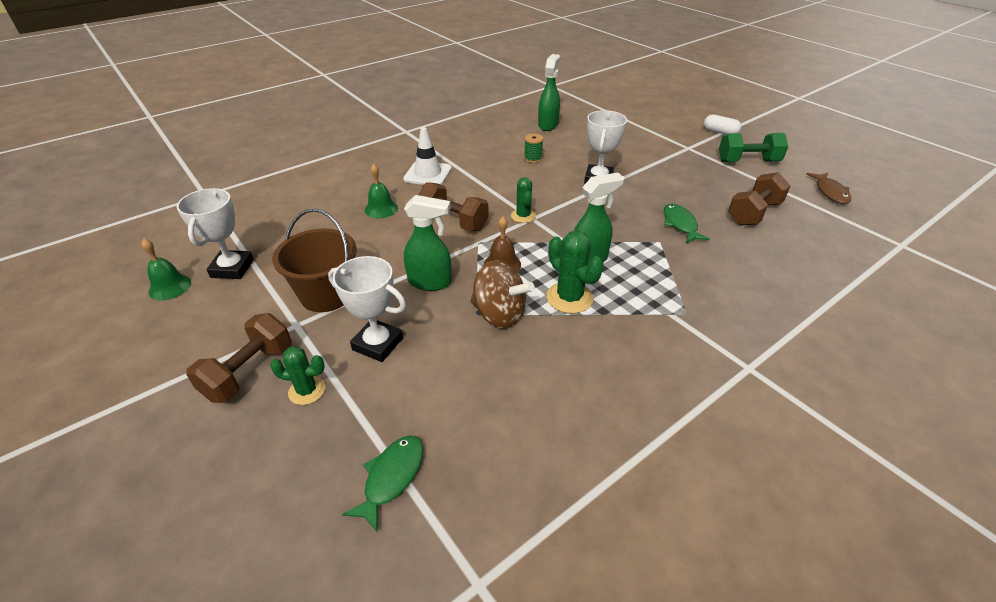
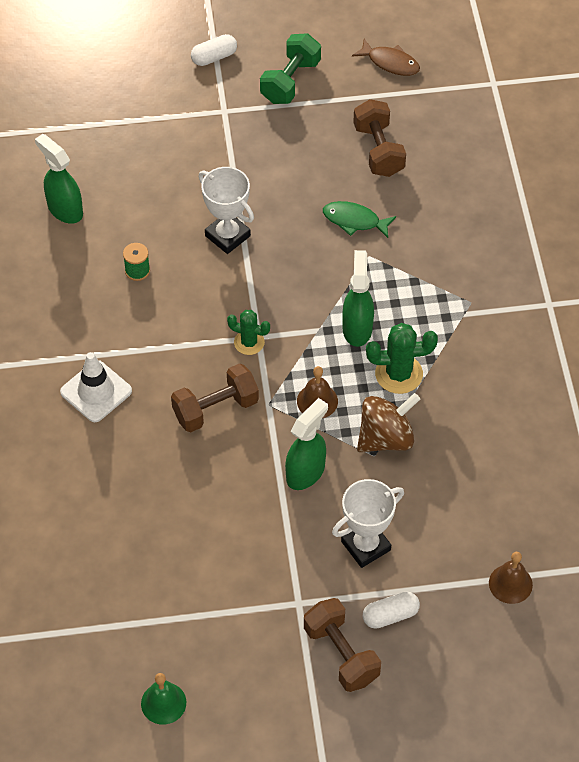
camera: 60 degrees left, 15 degrees up
(232, 268) = (166, 640): white trophy -> none
(307, 390) = (390, 615): green cactus -> white capsule
(327, 294) = (268, 565): brown bucket -> none
(381, 209) = (142, 467): green bell -> none
(392, 477) = (510, 583): green fish -> brown bell

